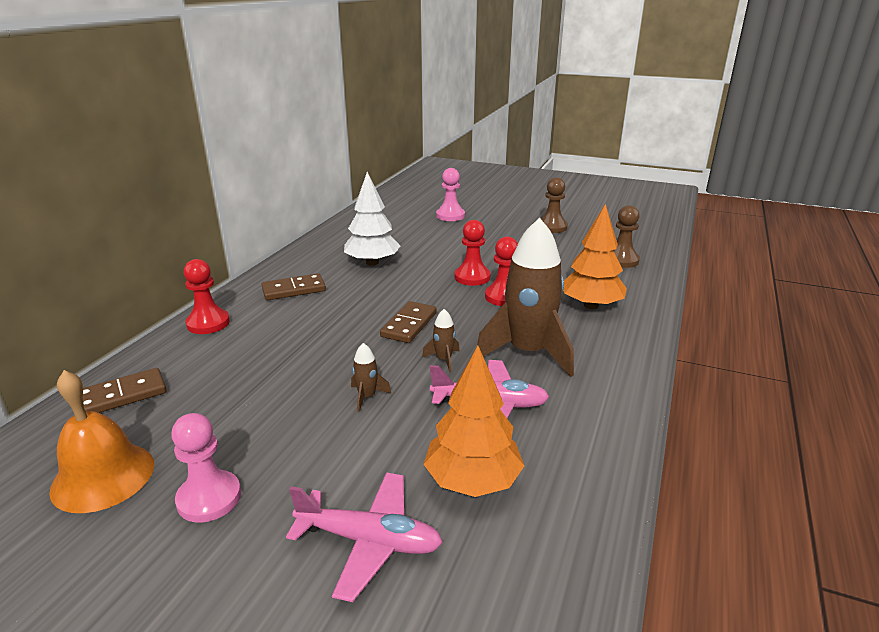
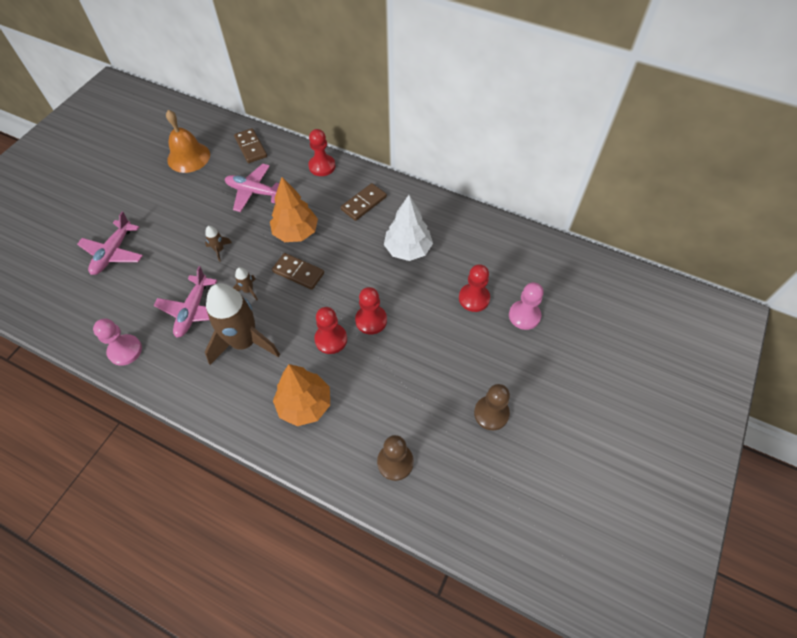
camera: 95 degrees right, 30 degrees up
(209, 498) = (161, 195): pink pawn -> pink pawn (125, 350)
(242, 378) = (254, 192): none -> pink plane
(294, 290) = (364, 203): brown domino -> brown domino turned 60 degrees clockwise
(434, 233) = (474, 298): none -> red pawn
(473, 481) = (134, 295): orange tree -> orange tree (296, 232)

